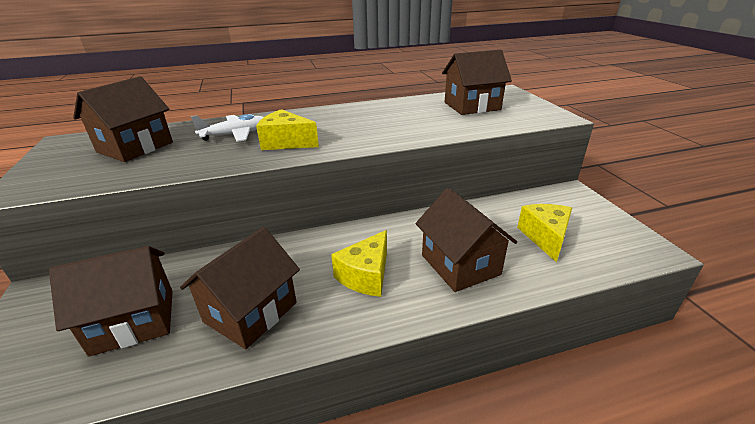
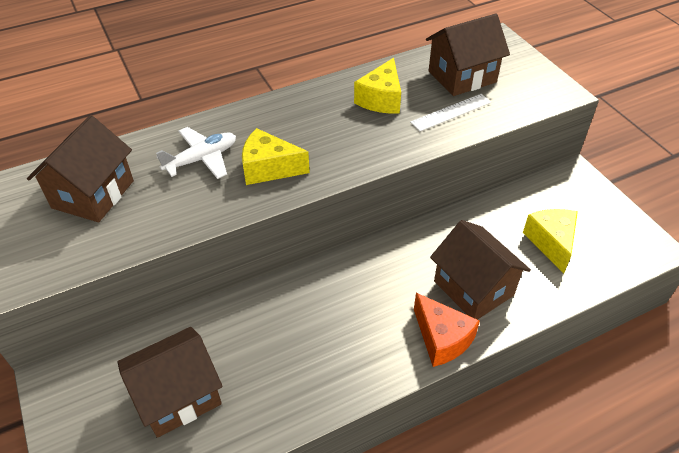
camera: 10 degrees left, 15 degrees up
(250, 312) = (288, 370): brown house -> none
(366, 275) = (385, 313): yellow cheese -> yellow cheese (381, 99)
(417, 303) = (442, 339): none -> orange cheese
(456, 122) = (451, 112): none -> white ruler

